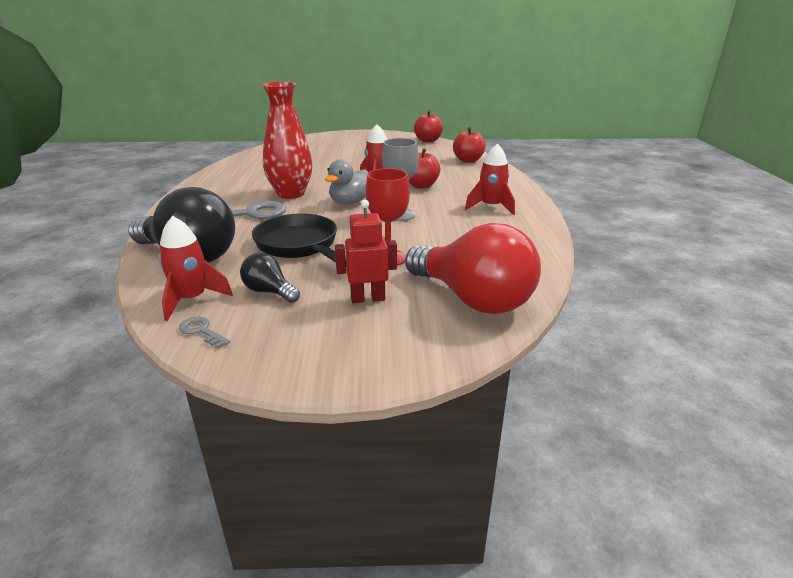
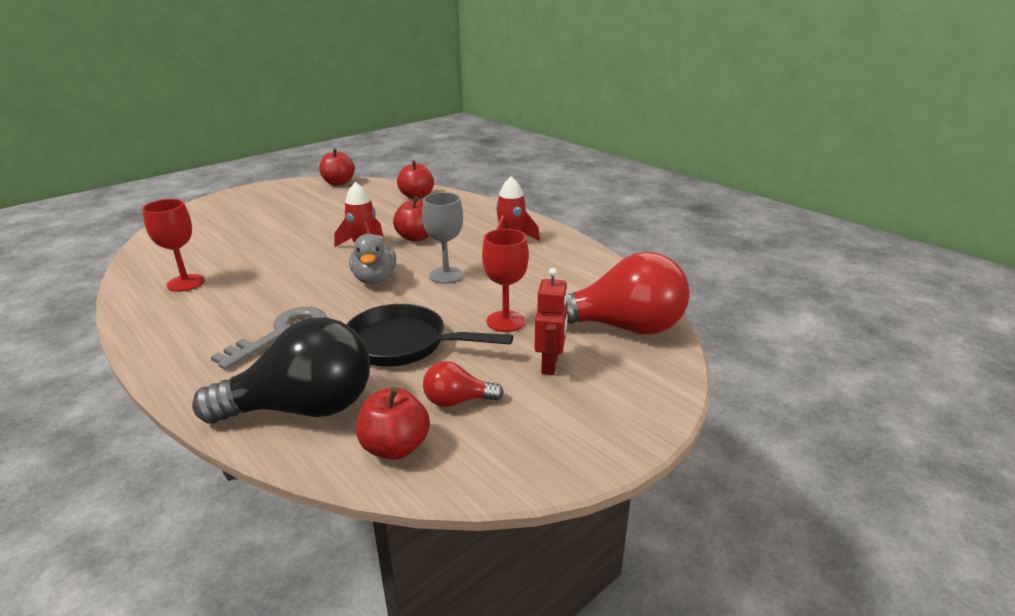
camera: 40 degrees left, 0 degrees up
(192, 299) = (395, 447): red rocket -> red apple
(201, 331) = (462, 468): grey key -> none
(251, 172) = (186, 283): none -> red goblet
(269, 292) = (457, 401): black light bulb -> red light bulb
(291, 194) = (290, 292): red vase -> none
(368, 298) = (550, 365): red robot -> red robot turned 150 degrees clockwise

